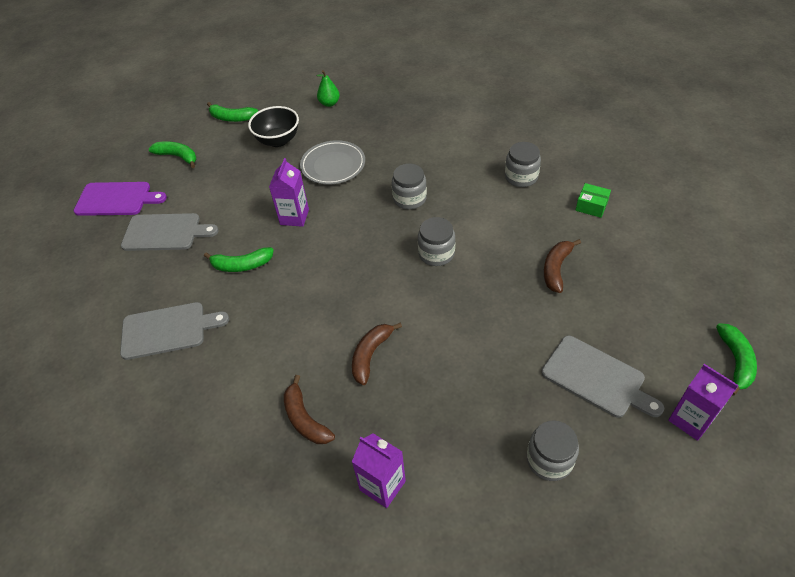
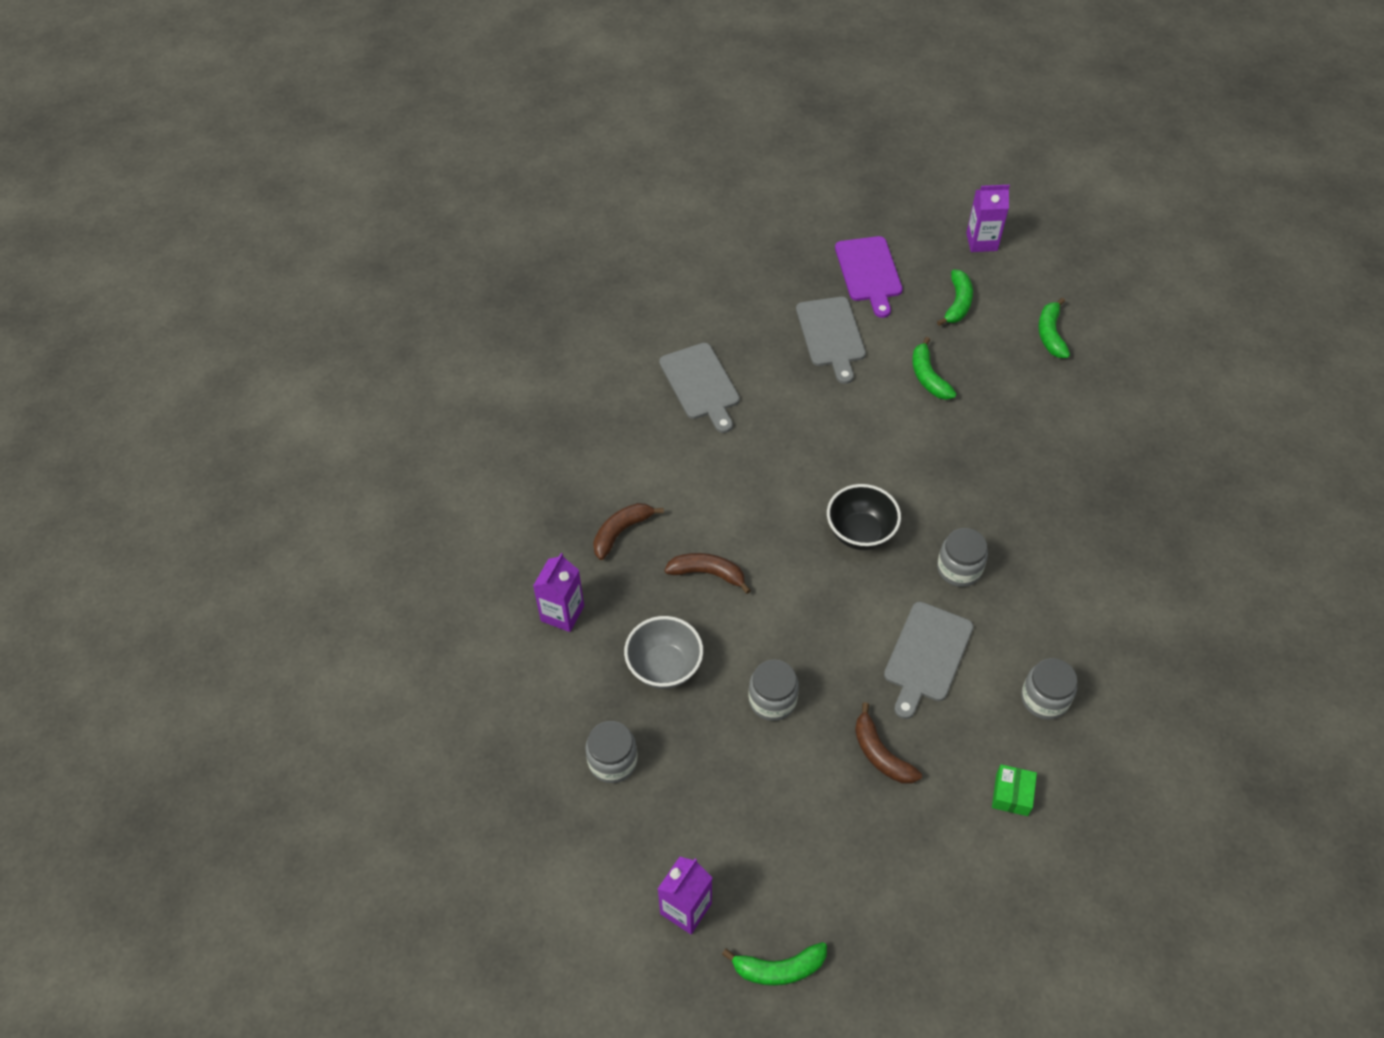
camera: 75 degrees right, 5 degrees up
(242, 265) = (802, 421): green banana -> green banana (928, 377)
(278, 140) = (1023, 397): black bowl -> black bowl (860, 533)
(294, 217) = (890, 451): purple carton -> purple carton (981, 242)
(329, 103) = (1122, 435): green pear -> none
(333, 165) = (995, 470): grey plate -> none
(436, 253) = (871, 614): grey jar -> grey jar (772, 700)
(458, 403) = (664, 667): none -> grey bowl
(556, 269) = (880, 754): brown banana -> brown banana turned 135 degrees counterclockwise
(596, 378) = (722, 806): grey cutting board -> grey cutting board (926, 656)

